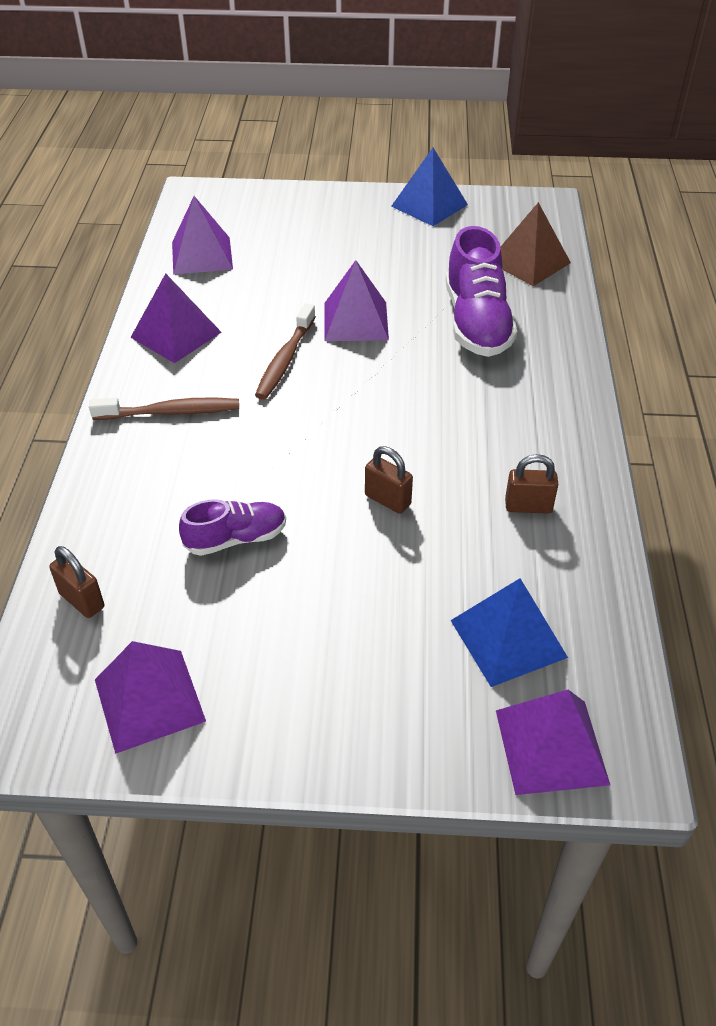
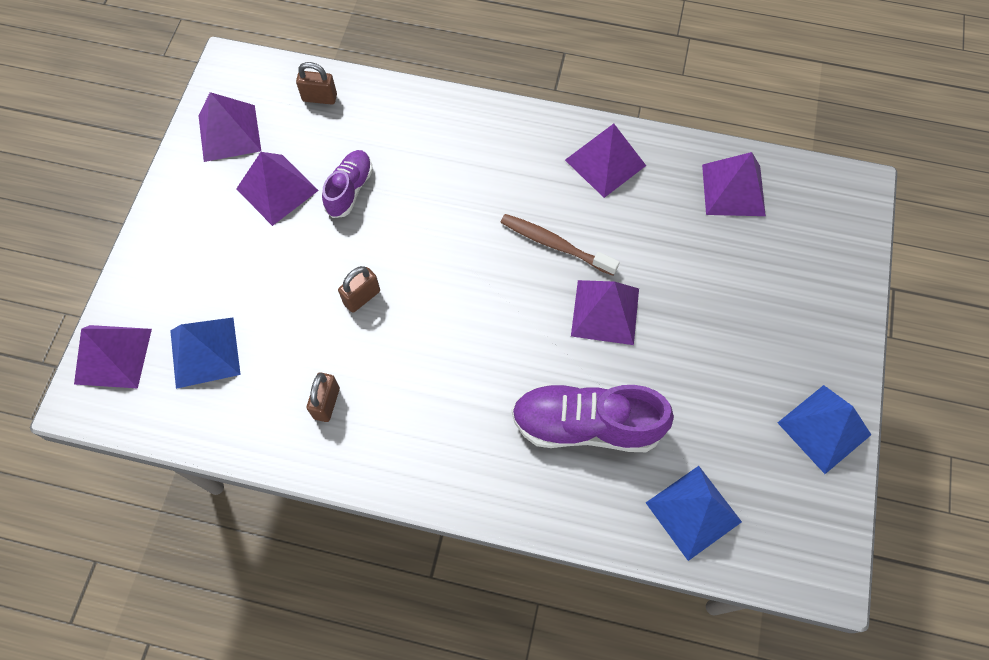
camera: 100 degrees right, 20 degrees up
(82, 600) = (319, 98): brown padlock -> brown padlock turned 45 degrees clockwise
(171, 412) = (500, 154): brown toothbrush -> none
(236, 539) = (349, 189): purple shoe -> purple shoe turned 150 degrees counterclockwise
(245, 616) = (277, 189): none -> purple pyramid
(529, 262) = (693, 512): brown pyramid -> blue pyramid

